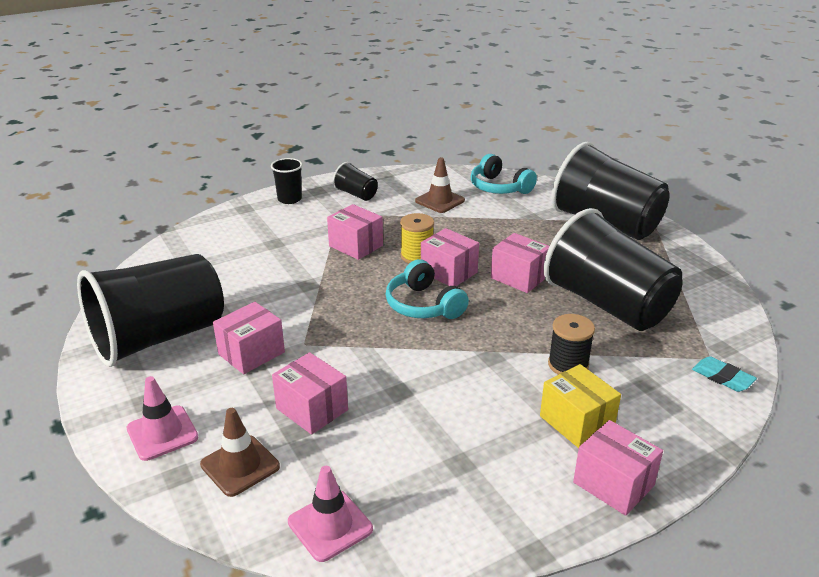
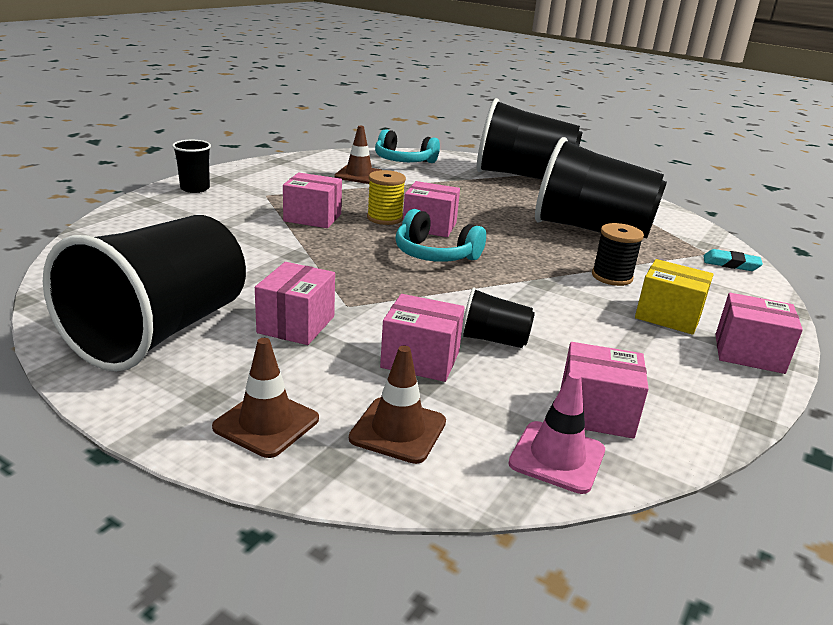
camera: 30 degrees left, 5 degrees down
(162, 433) = (266, 423): pink traffic cone -> brown traffic cone
(356, 194) = (267, 178): black cup -> black cup (493, 340)
(519, 277) = (497, 221): pink box -> pink box (595, 413)

